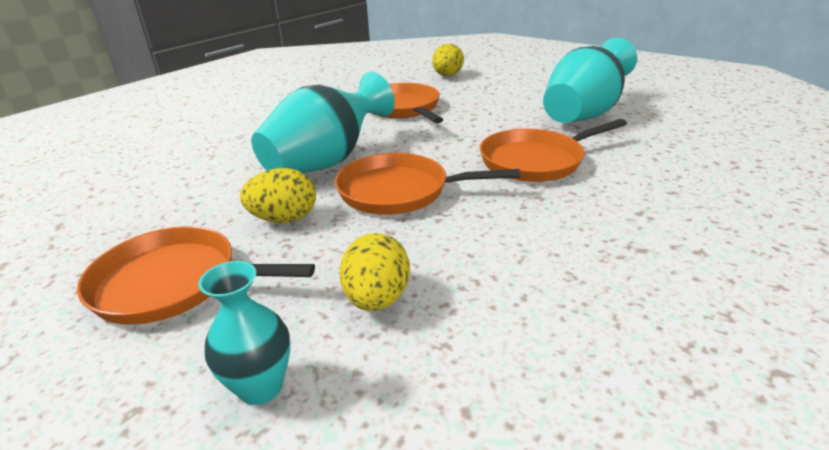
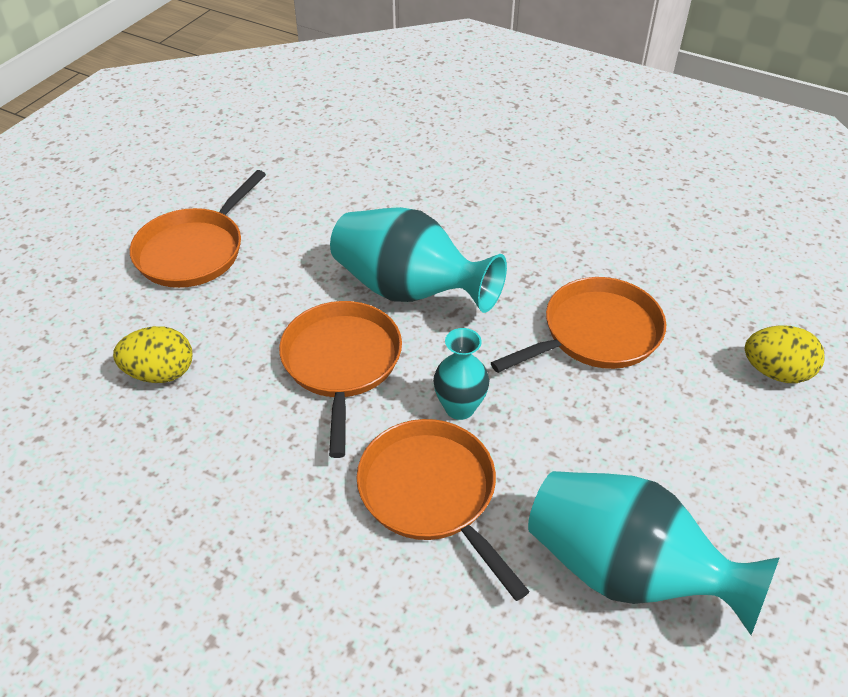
camera: 80 degrees right, 15 degrees up
(173, 283) = (194, 251): orange pan -> orange pan turned 150 degrees counterclockwise
(261, 387) = (79, 329): turquoise vase -> turquoise vase (459, 408)
(284, 219) = (285, 287): yellow egg -> none

